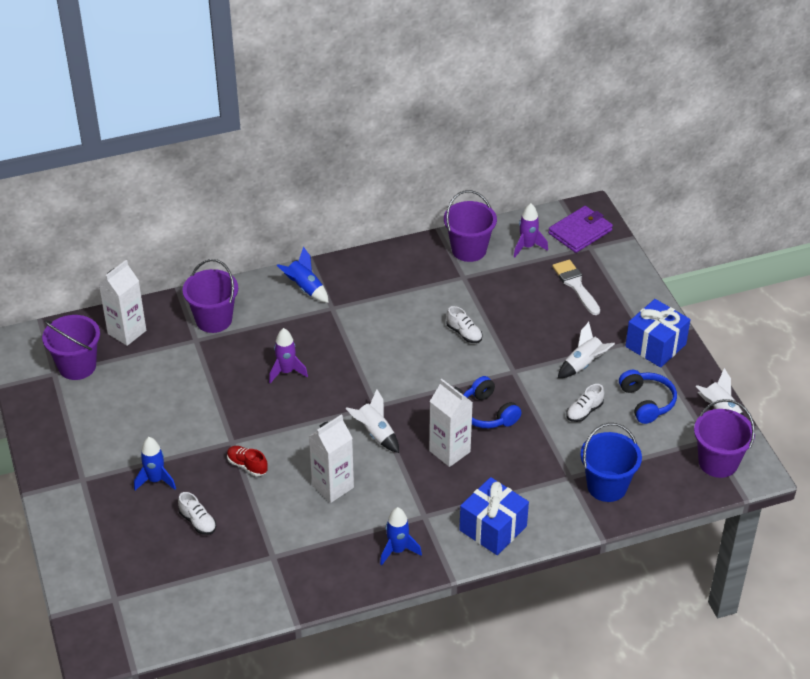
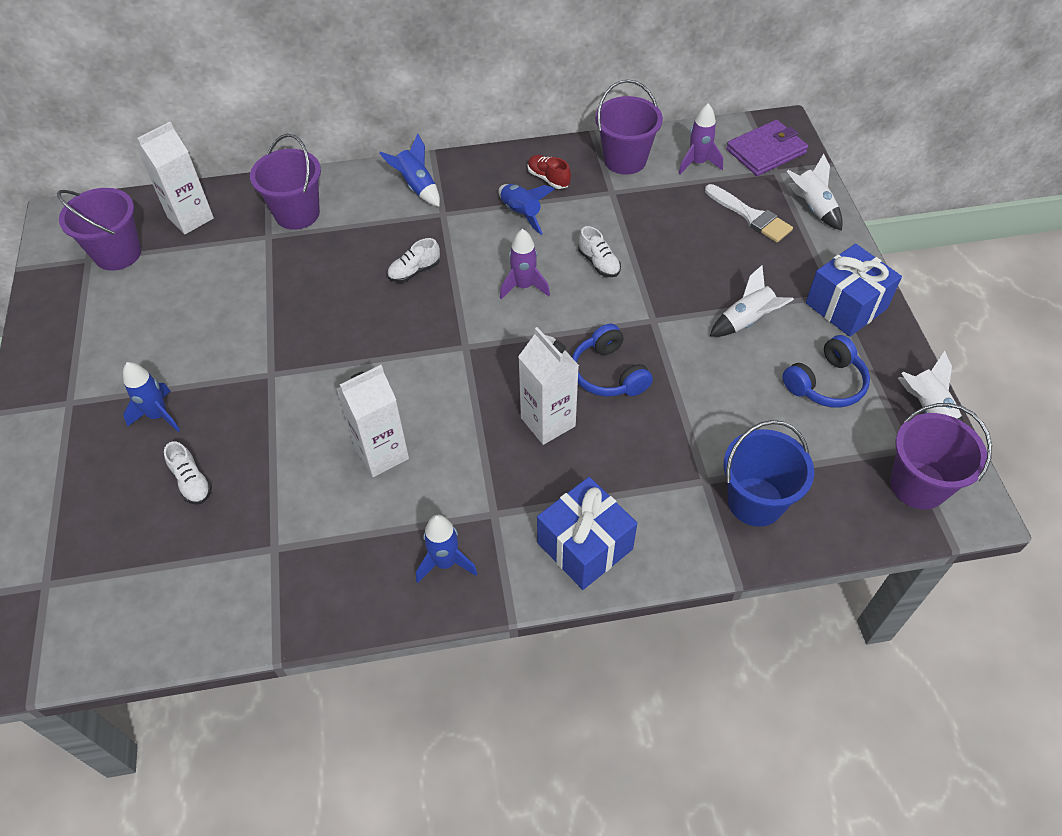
camera: 10 degrees right, 10 degrees up
(247, 465) = (280, 409): red shoe -> red shoe (548, 178)
(286, 372) = (365, 288): purple rocket -> purple rocket (524, 286)
(375, 434) = (456, 385): white rocket -> white rocket (812, 208)
(395, 301) = (521, 214): none -> blue rocket
(575, 285) = (751, 216): white brush -> white brush turned 150 degrees clockwise
(584, 411) = (738, 386): white shoe -> white shoe (414, 271)
(647, 402) = (826, 383): blue headphones -> blue headphones turned 60 degrees clockwise

